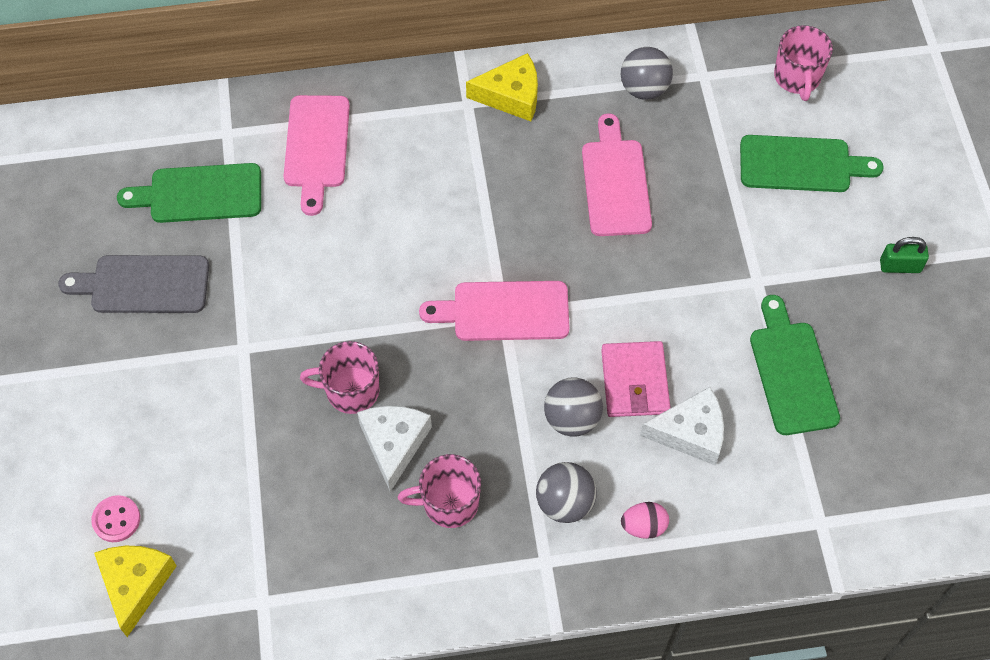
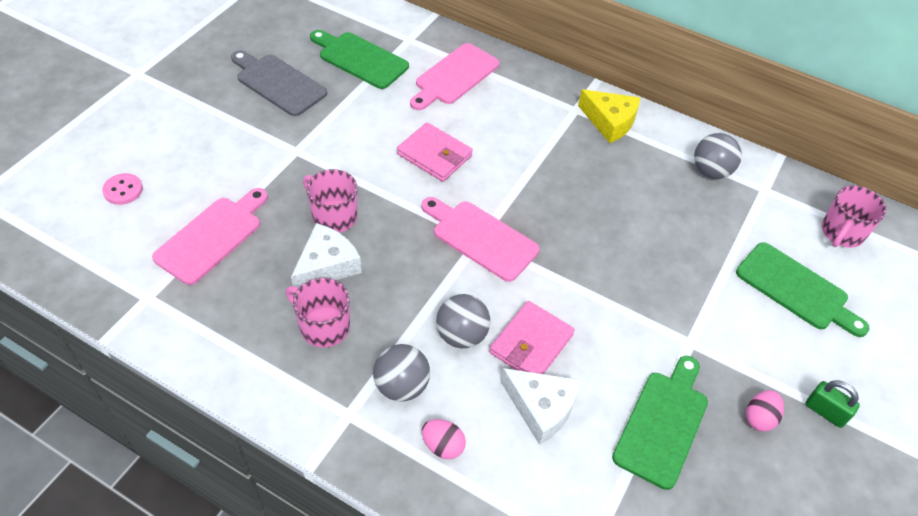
camera: 35 degrees right, 10 degrees down
(135, 584) = (91, 232): yellow cheese -> none
(382, 254) = (434, 155): none -> pink wallet
(615, 182) = (636, 213): pink cutting board -> pink cutting board (212, 237)
(857, 310) = (759, 418): none -> pink egg

